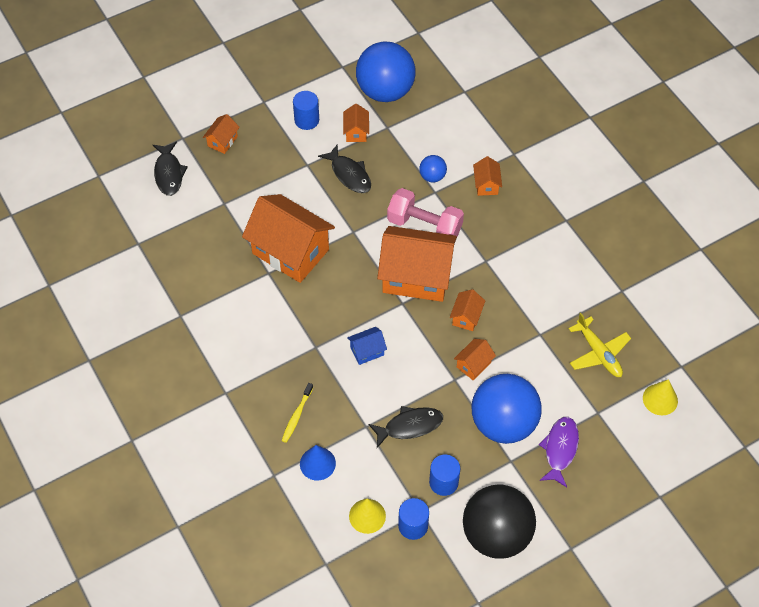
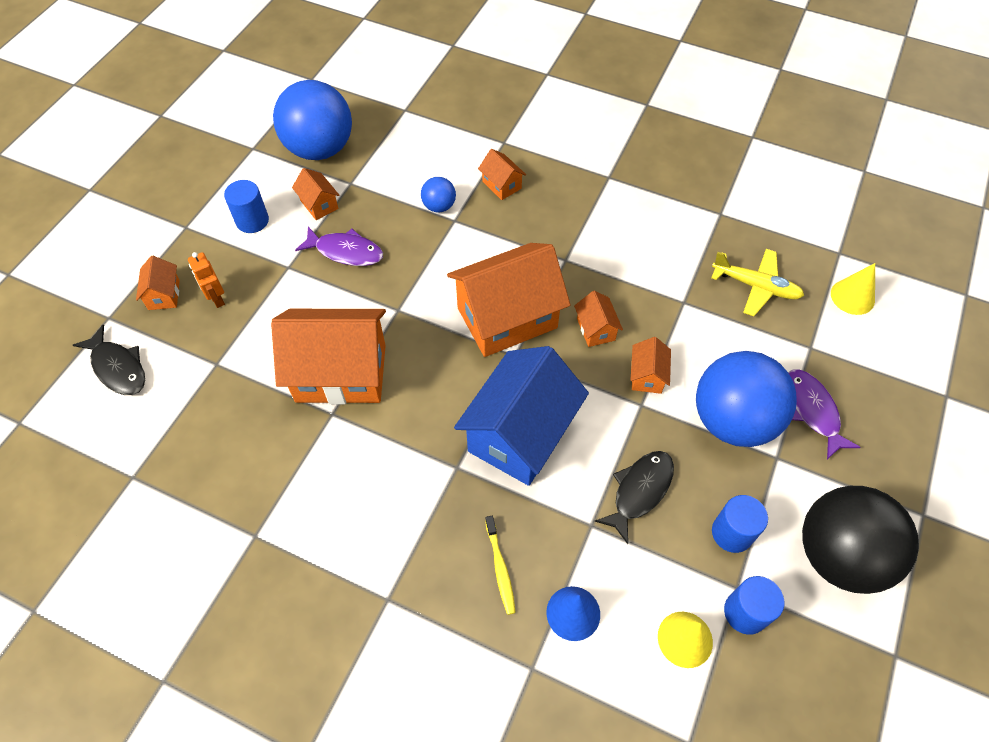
camera: 35 degrees left, 0 degrees up
(251, 161) = (216, 298): none -> orange robot
(349, 174) = (345, 251): black fish -> purple fish
(367, 351) = (520, 434): blue house -> blue house, size x2.29
(424, 226) = (472, 260): pink dumbbell -> none

